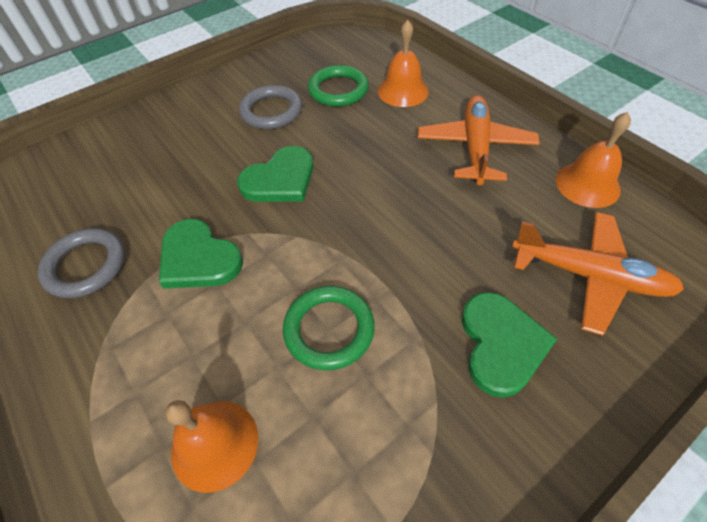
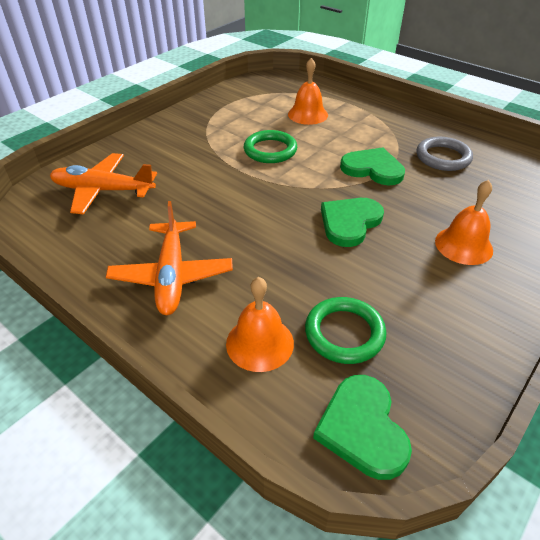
camera: 165 degrees right, 10 degrees down
(271, 111) = (407, 290): grey ring -> none
(501, 344) = (170, 156): green heart -> green heart (362, 428)
(587, 184) = (72, 252): orange bell -> orange bell (463, 245)

